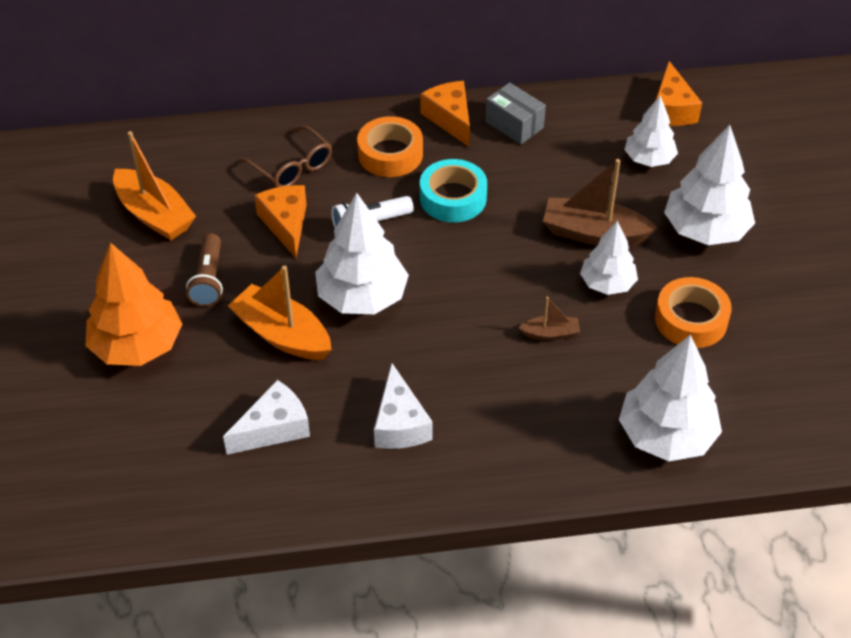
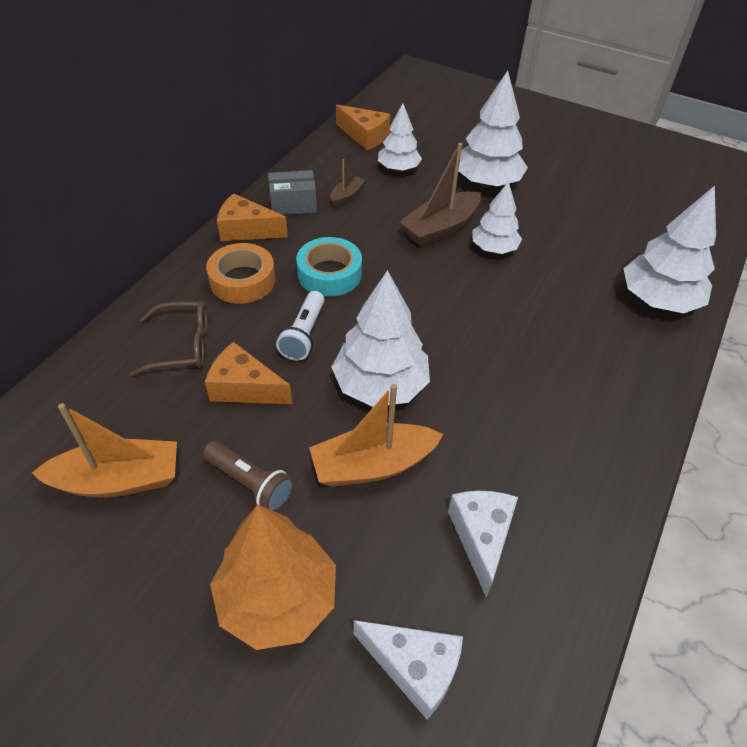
camera: 55 degrees left, 0 degrees up
(400, 423) = (542, 441): white cheese -> white cheese (414, 667)
(550, 334) = (517, 302): brown boat -> brown boat (346, 196)
(691, 319) = (561, 231): orange tape -> none

